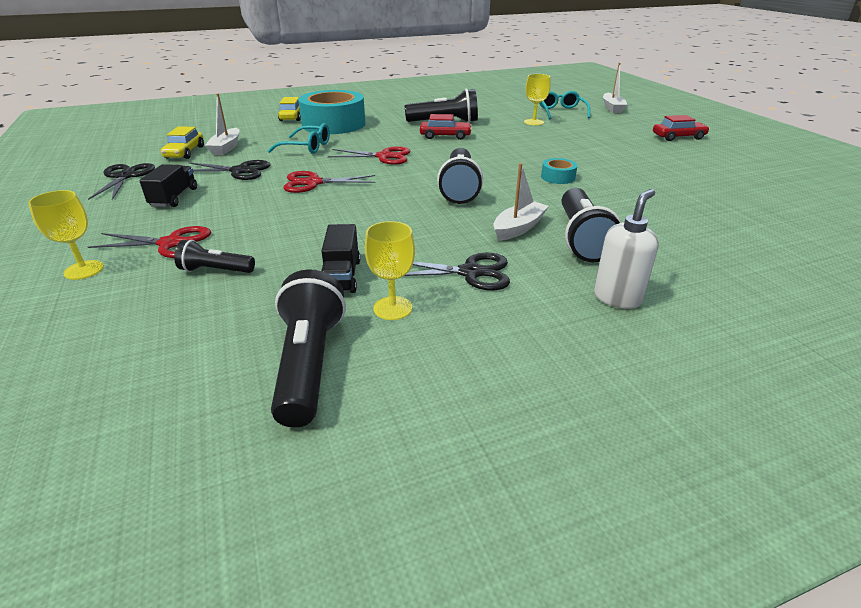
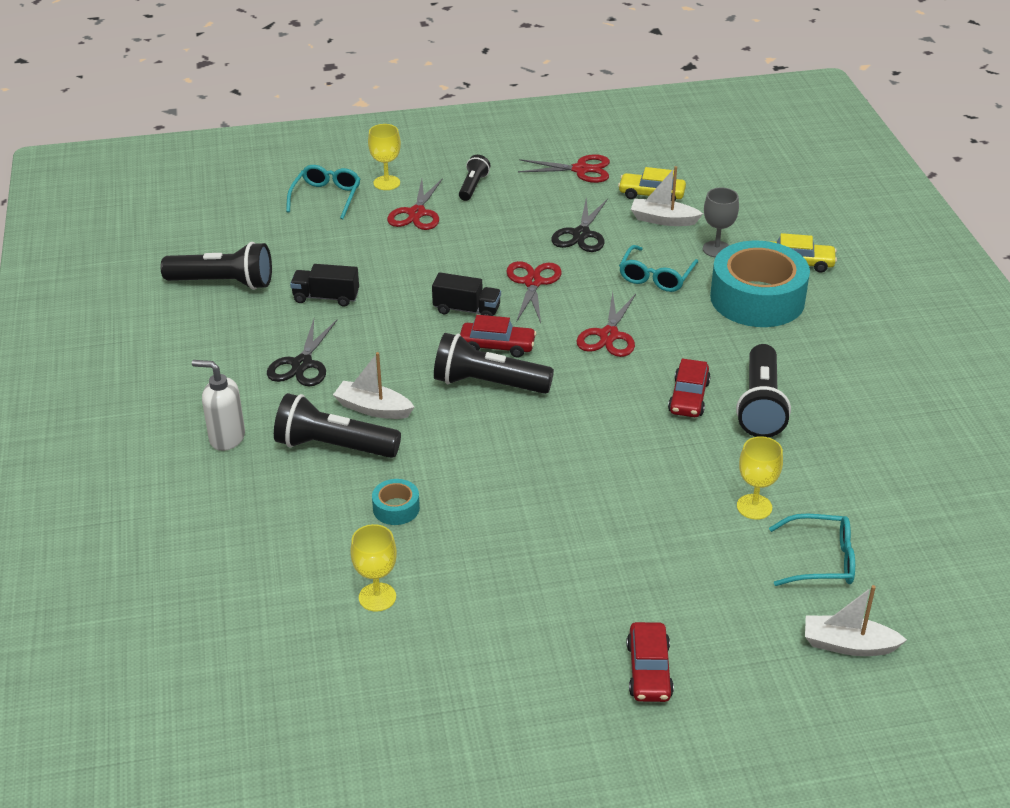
camera: 100 degrees right, 5 degrees up
(94, 310) = (326, 197): none -> turquoise glasses
(125, 176) = (580, 170): black scissors -> red scissors
(174, 197) = (516, 203): black truck -> black truck (467, 310)
(215, 270) = (361, 238): black flashlight -> black flashlight (473, 186)
(272, 134) = (716, 249): none -> grey goblet
(392, 308) = (269, 319): yellow goblet -> yellow goblet (377, 597)
(408, 189) = (497, 346): none -> red car
(518, 228) = (373, 408): white boat -> white boat turned 150 degrees clockwise
(558, 177) = (501, 472): turquoise tape -> turquoise tape (396, 508)
(617, 298) = (226, 438): white soap dispenser -> white soap dispenser turned 150 degrees clockwise

